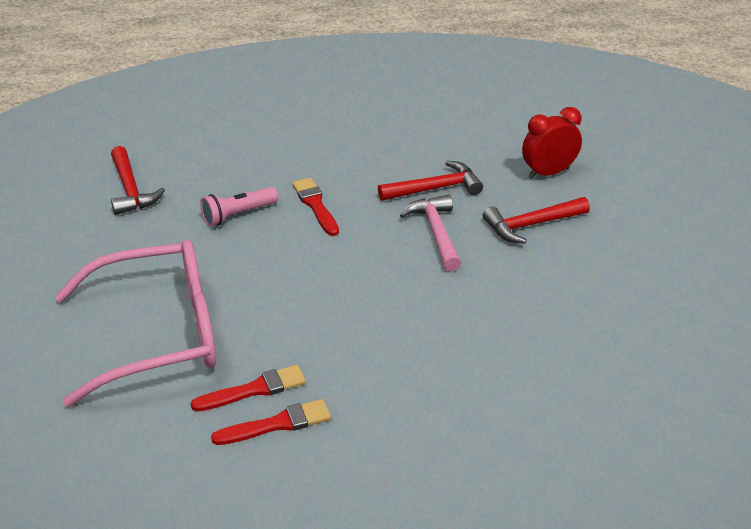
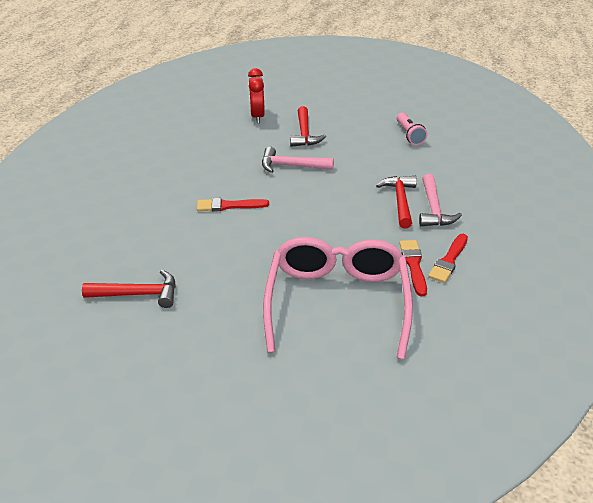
camera: 70 degrees left, 0 degrees up
(238, 214) = (215, 242): pink flashlight -> pink flashlight (409, 135)
(277, 424) = (449, 260): red brush -> red brush turned 150 degrees counterclockwise
(400, 391) = (433, 209): none -> pink hammer
(435, 189) = (244, 156): red hammer -> red hammer (400, 201)

